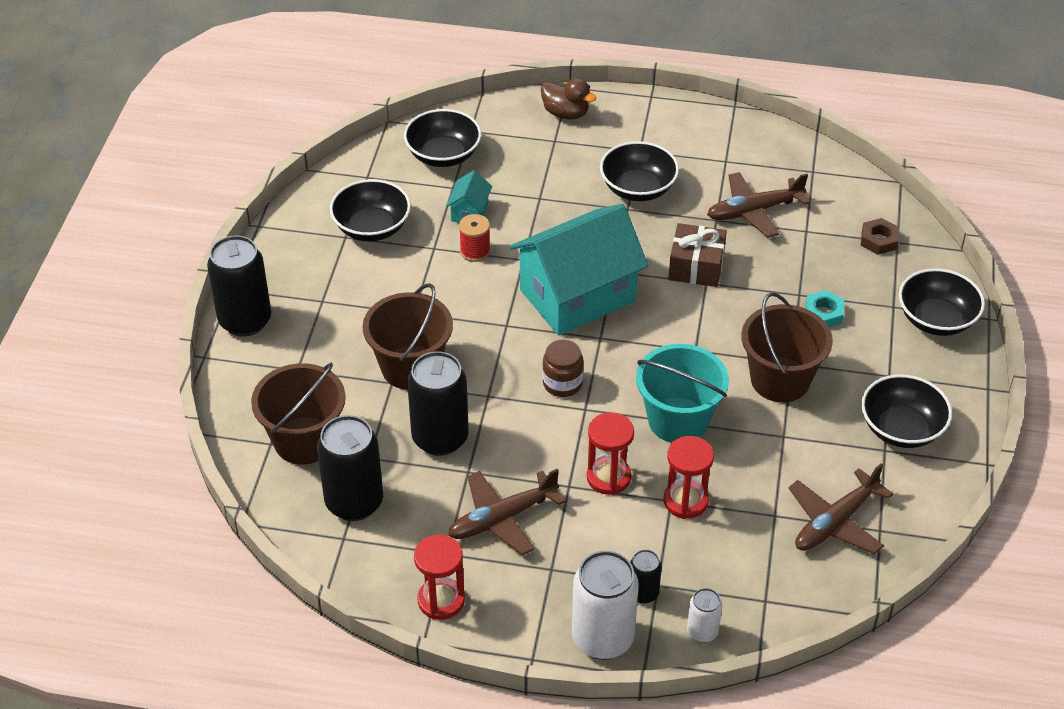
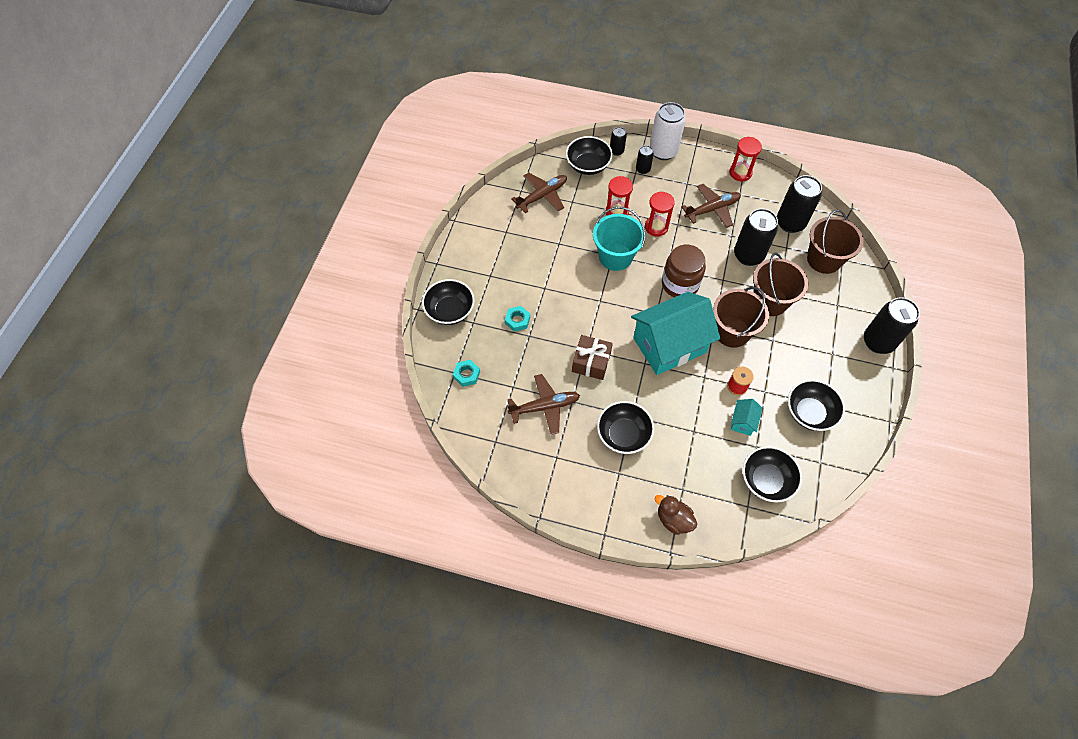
camera: 175 degrees left, 15 degrees up
(562, 383) = (680, 284): brown jar -> brown jar, size x1.64
(702, 632) = (616, 151): white can -> black can
(780, 380) = (553, 277): brown bucket -> brown bucket (732, 332)
(878, 240) = (466, 374): brown nut -> turquoise nut
(901, 429) = (493, 243): black bowl -> black bowl (588, 165)

